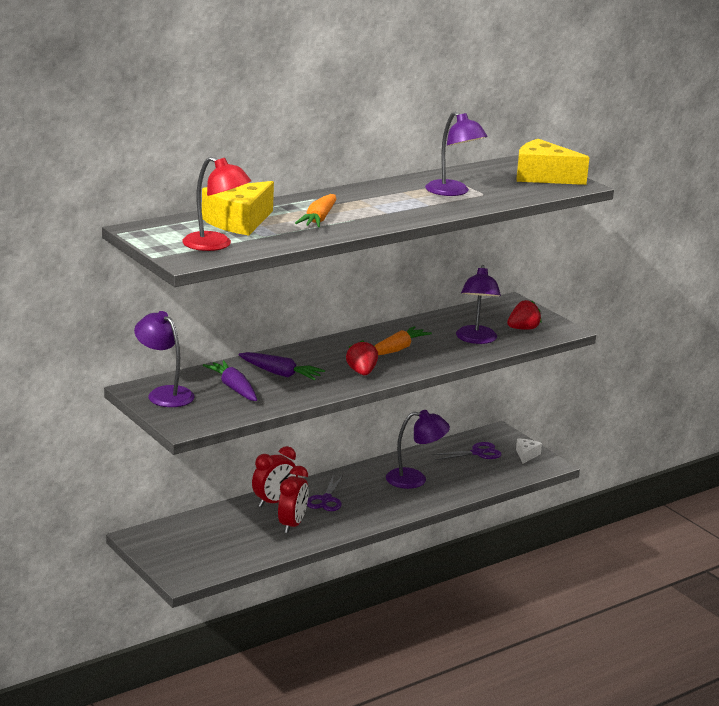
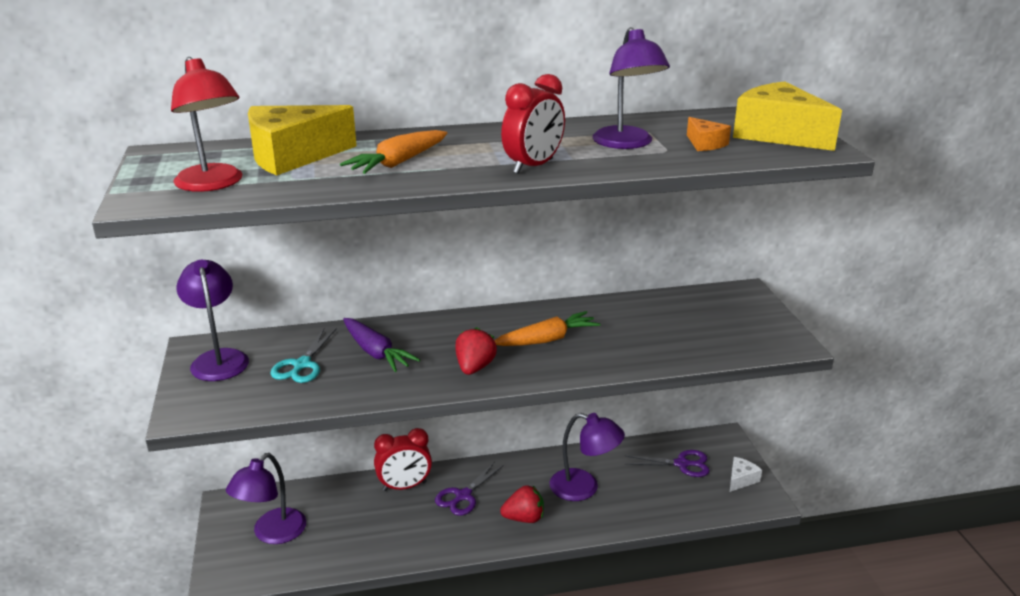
camera: 25 degrees right, 5 degrees up
(234, 388) = (302, 365): purple carrot -> turquoise scissors
(292, 525) = (399, 525): red clock -> red clock (533, 166)
(476, 339) = (660, 341): purple lamp -> purple lamp (272, 534)
(503, 187) = (705, 144): none -> orange cheese
(523, 329) = (734, 334): red strawberry -> red strawberry (524, 518)

